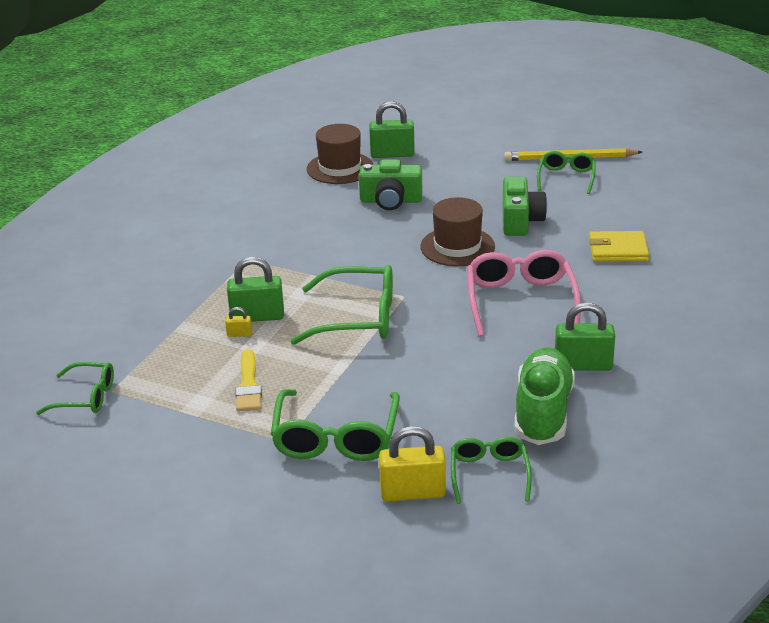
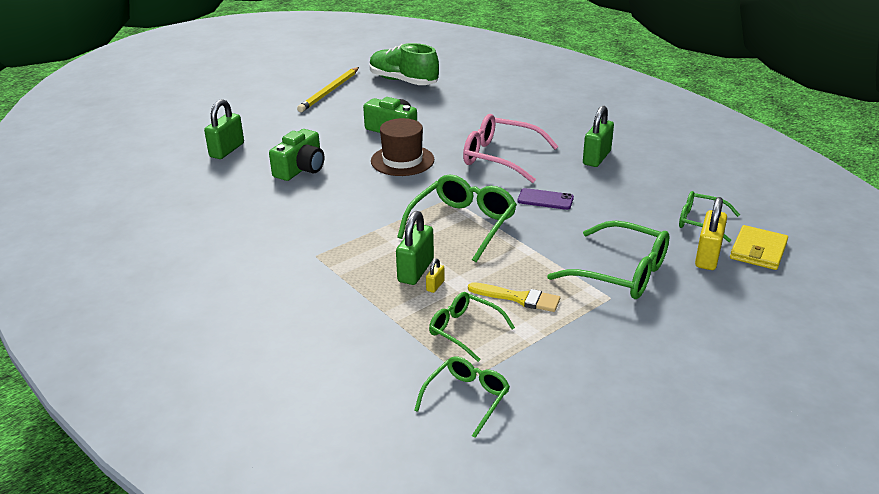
camera: 65 degrees left, 0 degrees up
(340, 168) = (216, 177): brown hat -> none
(450, 354) = (545, 199): none -> purple phone
(543, 412) = (641, 185): green shoe -> green shoe (403, 81)
(566, 177) = (354, 100): green glasses -> green glasses (464, 330)
(618, 250) = (469, 110): yellow wallet -> yellow wallet (758, 251)

